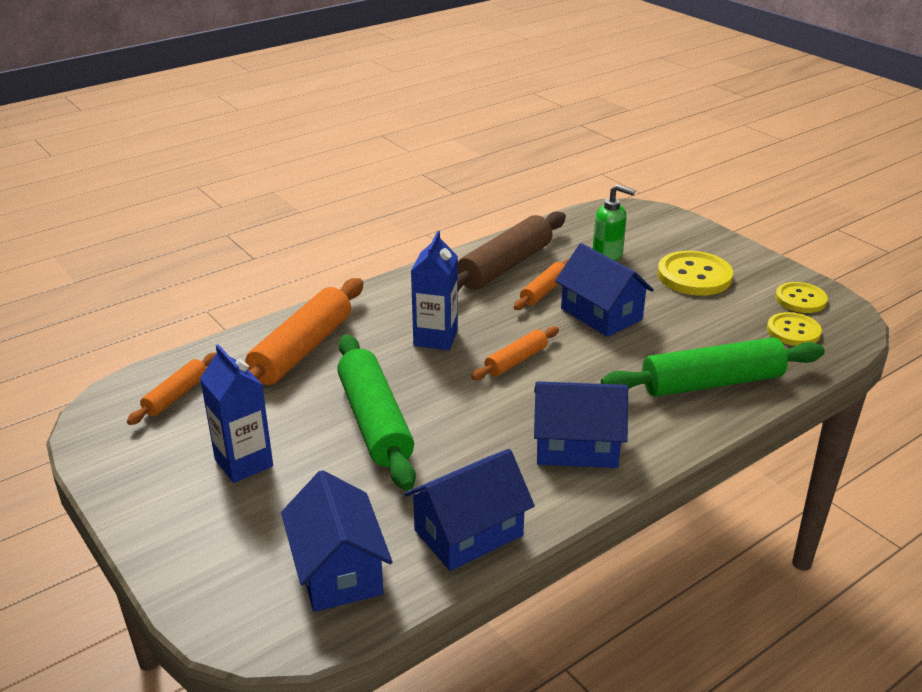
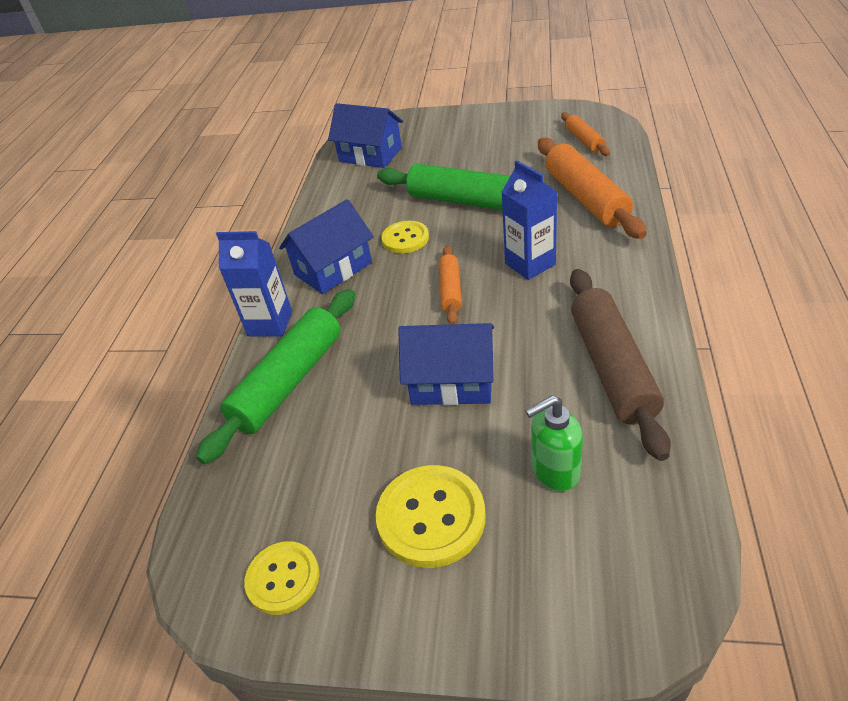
camera: 140 degrees right, 10 degrees up
(244, 463) = (486, 148): blue carton -> blue carton (270, 324)
(468, 533) = (334, 198): blue house -> none
(543, 291) = (533, 367): orange rolling pin -> none
(793, 331) = (259, 509): yellow button -> yellow button (405, 239)

